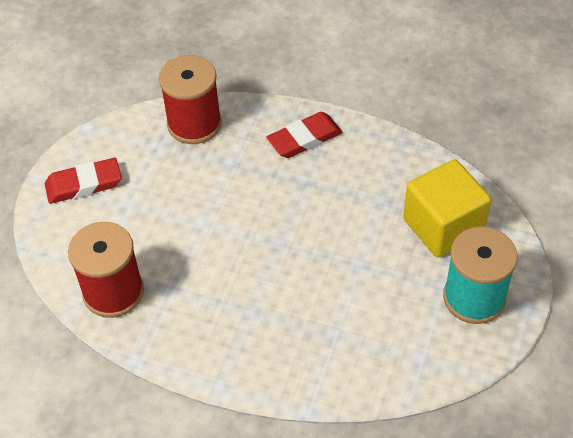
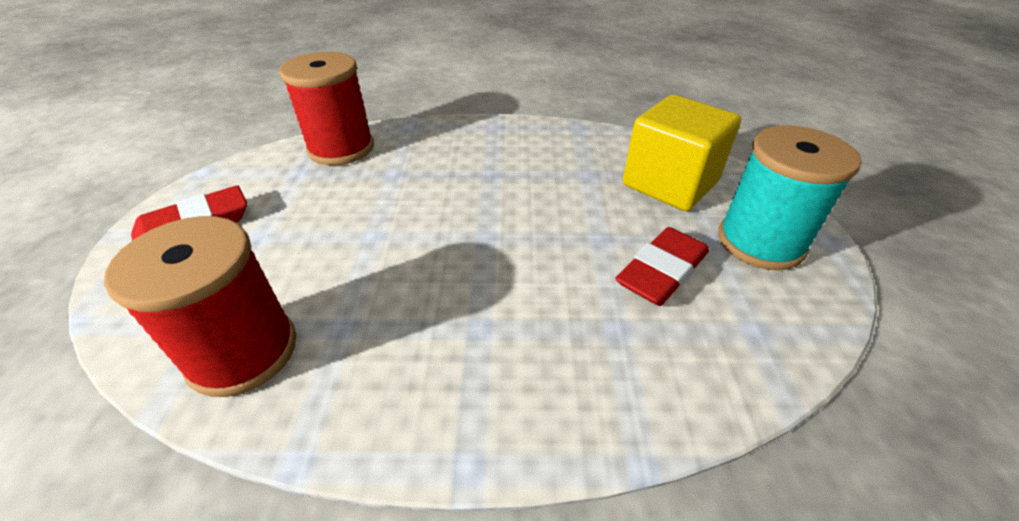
camera: 20 degrees left, 10 degrees down
(304, 139) = (474, 140): red eraser -> red eraser (662, 271)

